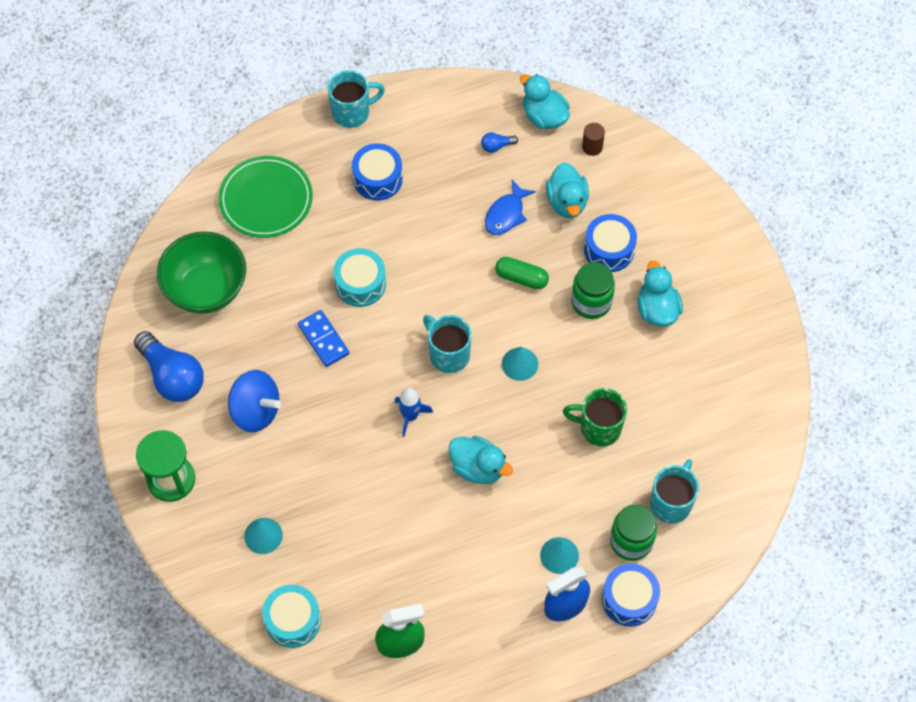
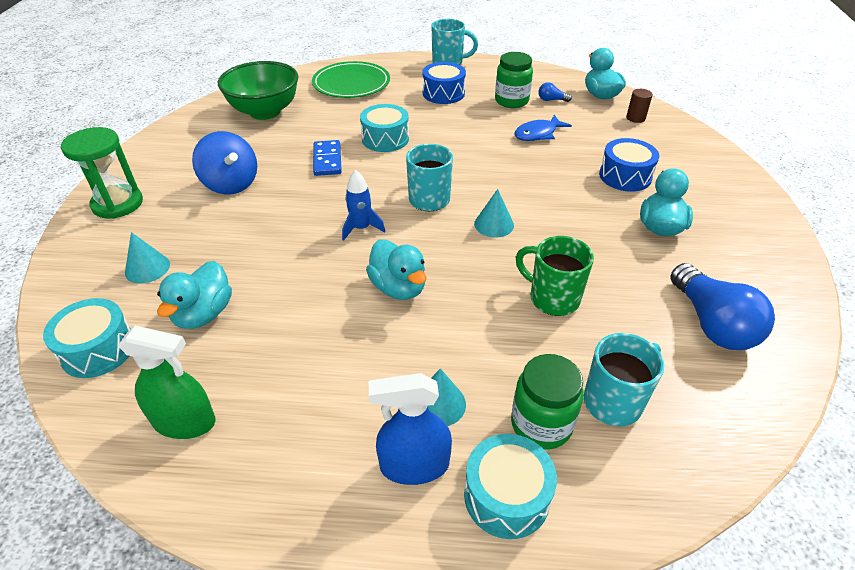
camera: 25 degrees right, 20 degrees down
(172, 376) = (190, 147): blue light bulb -> blue light bulb (712, 323)
(521, 278) = (529, 171): green capsule -> none
(567, 202) = (597, 140): turquoise duck -> turquoise duck (203, 314)
(591, 302) = (590, 204): green jar -> green jar (511, 101)
(629, 599) = (506, 496): blue drum -> turquoise drum

